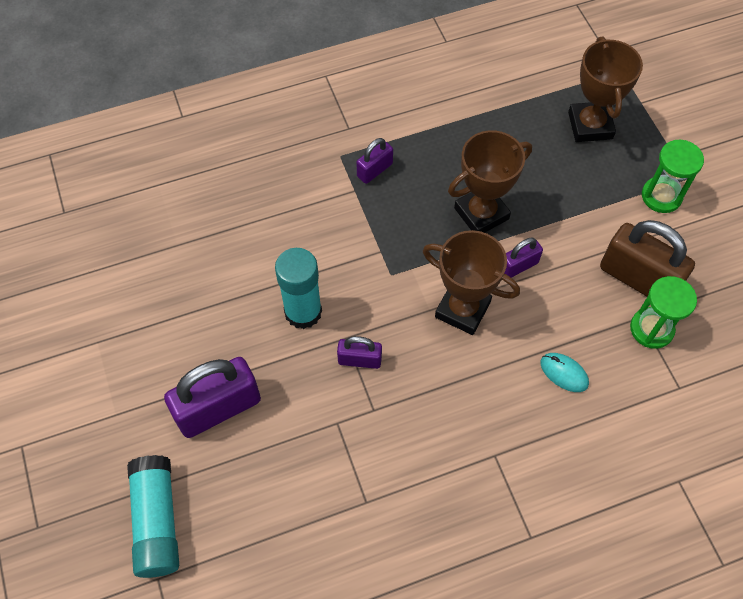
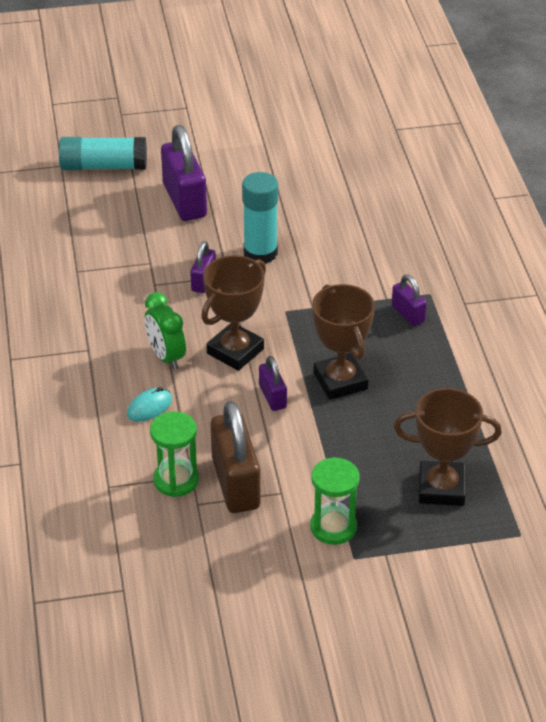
camera: 100 degrees right, 20 degrees down
(487, 373) = (166, 357): none -> green clock
(638, 278) = (235, 483): brown padlock -> brown padlock turned 60 degrees counterclockwise

